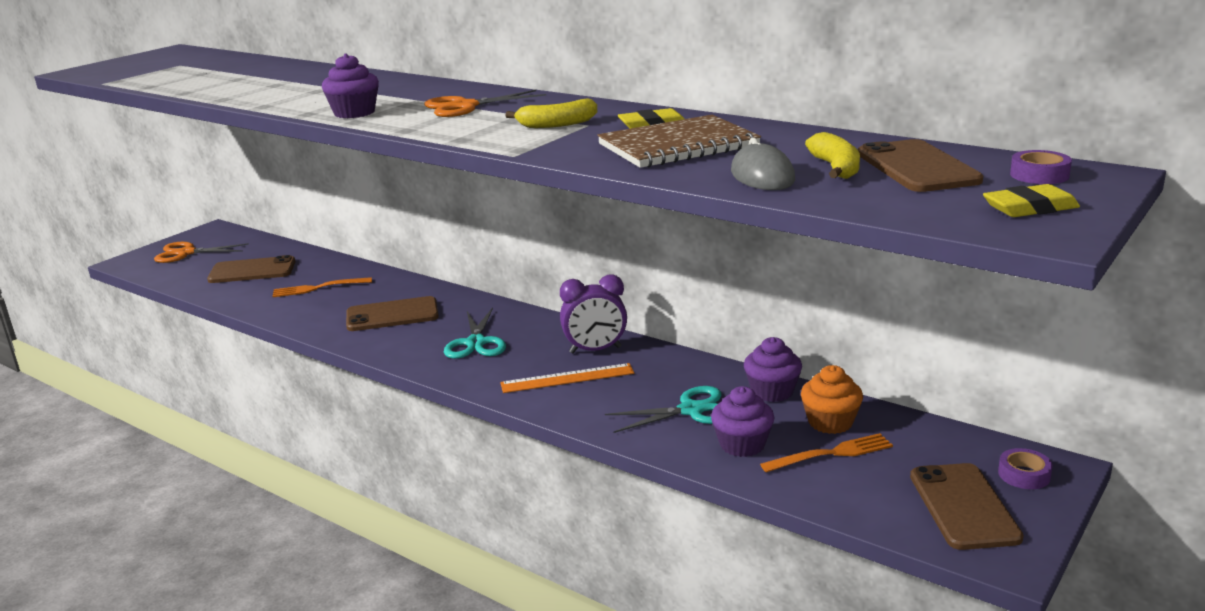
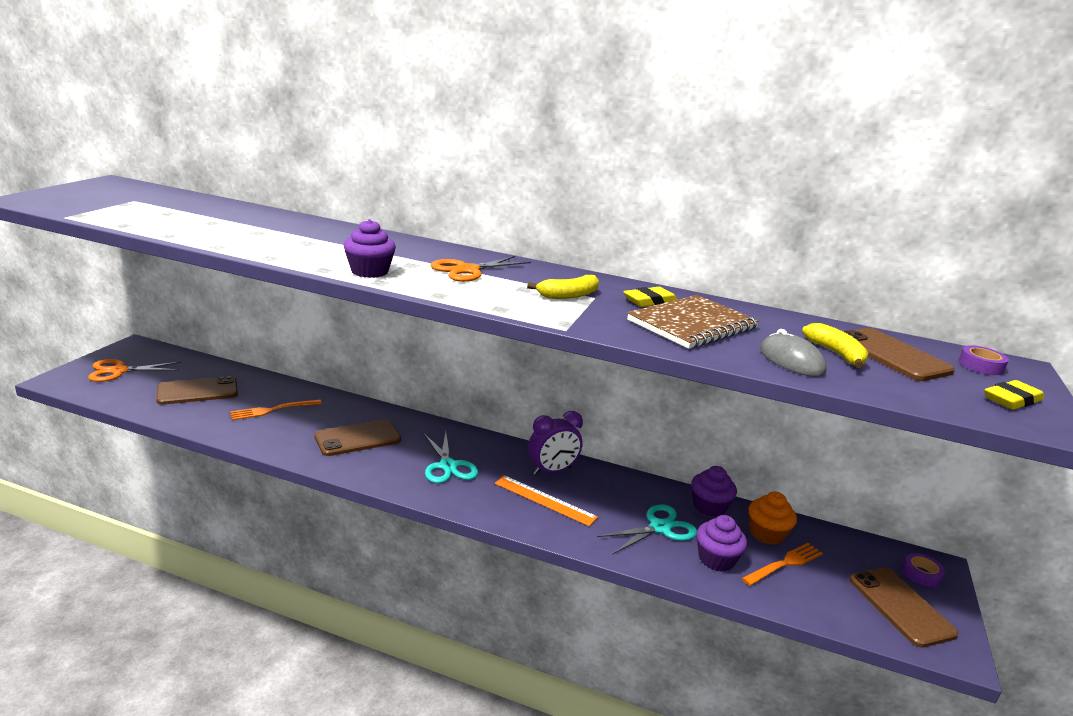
camera: 20 degrees left, 0 degrees up
(567, 378) = (544, 500): orange ruler -> orange ruler turned 60 degrees clockwise

